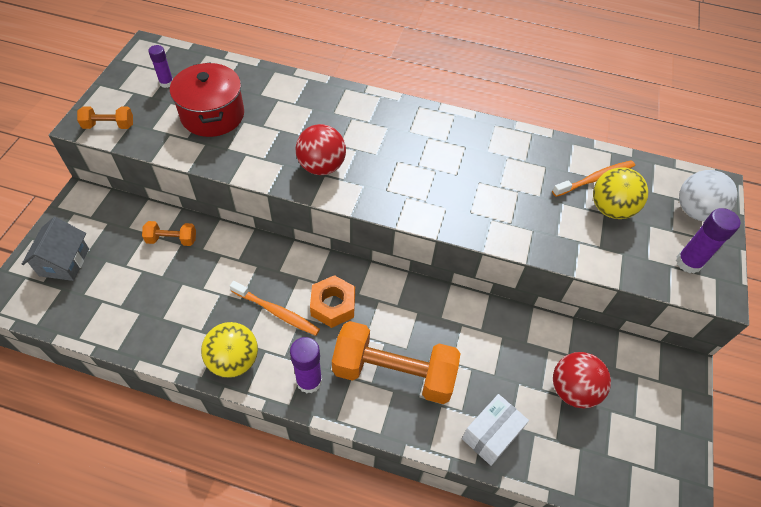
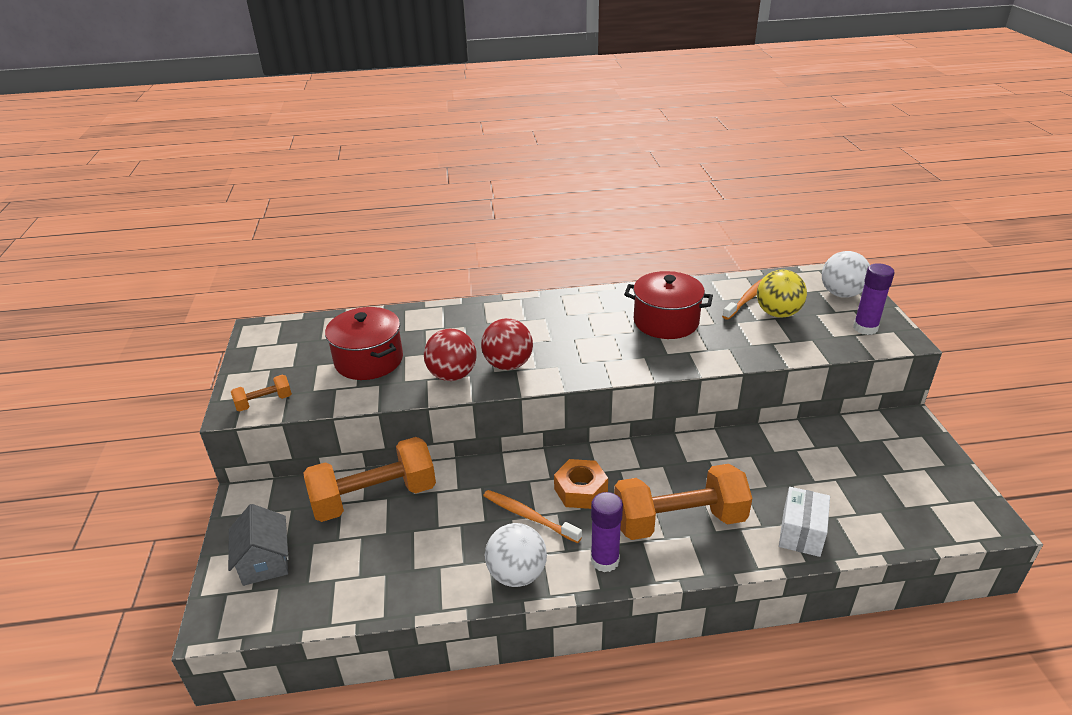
camera: 20 degrees left, 20 degrees down
(166, 83) = (300, 350): purple glue stick -> none
(172, 240) = (374, 497): orange dumbbell -> orange dumbbell, size x2.18
(234, 360) = (517, 574): yellow ball -> white ball
(276, 312) = (529, 517): orange toothbrush -> orange toothbrush turned 150 degrees counterclockwise
(494, 175) = (666, 321): none -> red pot
(573, 390) = (840, 471): red ball -> red ball (452, 375)

